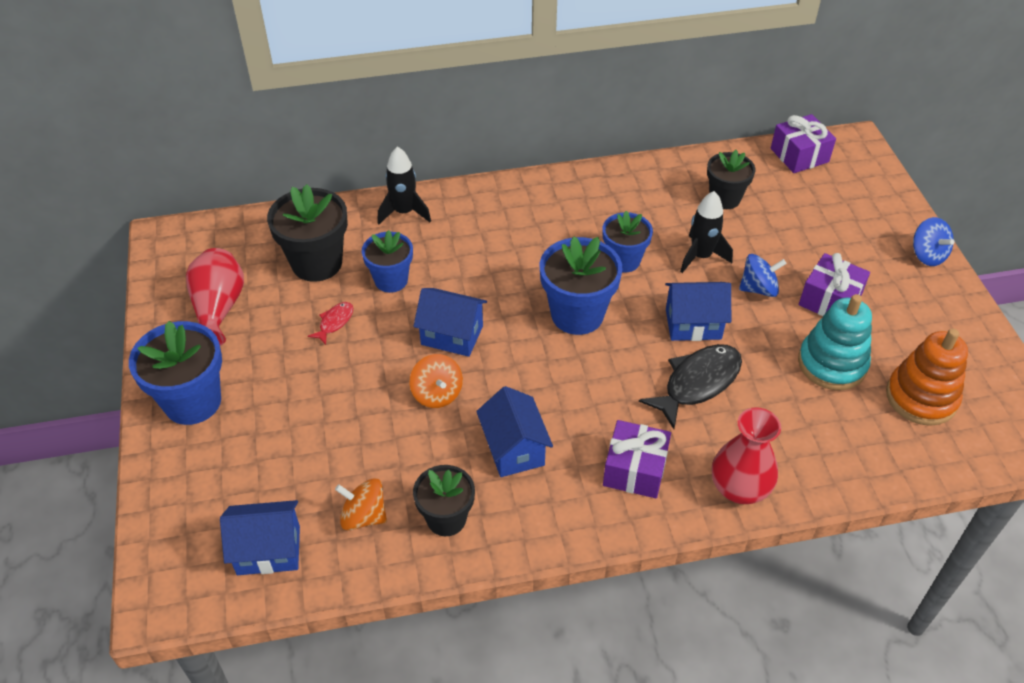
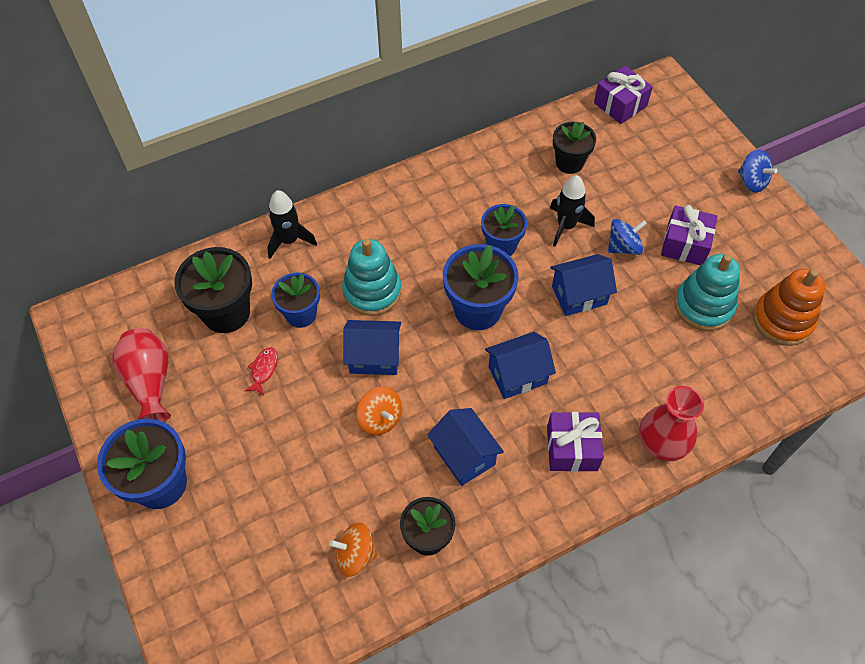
camera: 15 degrees left, 10 degrees up
(268, 550) = (282, 611): blue house -> blue house (517, 375)
(472, 275) = (372, 291): none -> turquoise stacking toy
(697, 383) = (599, 352): black fish -> none

